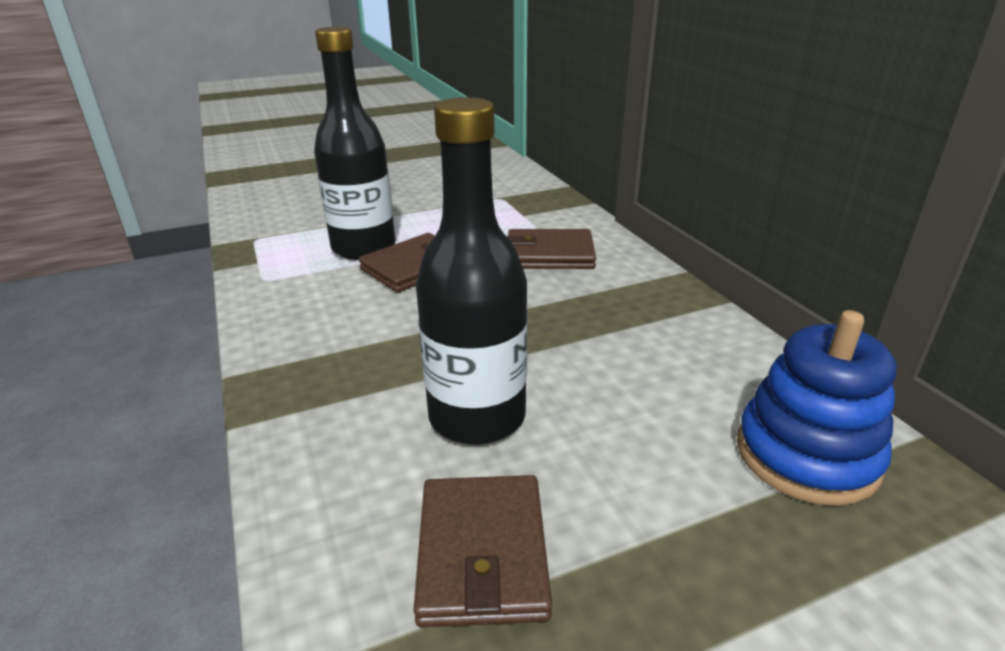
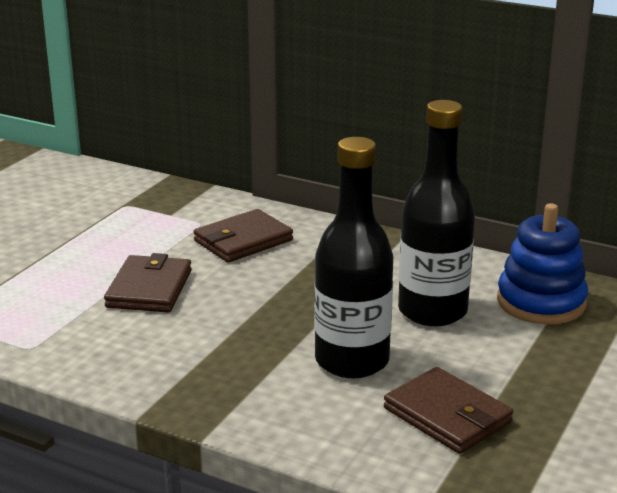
camera: 40 degrees left, 5 degrees down
(363, 248) = (74, 290): black bottle -> black bottle (432, 311)

